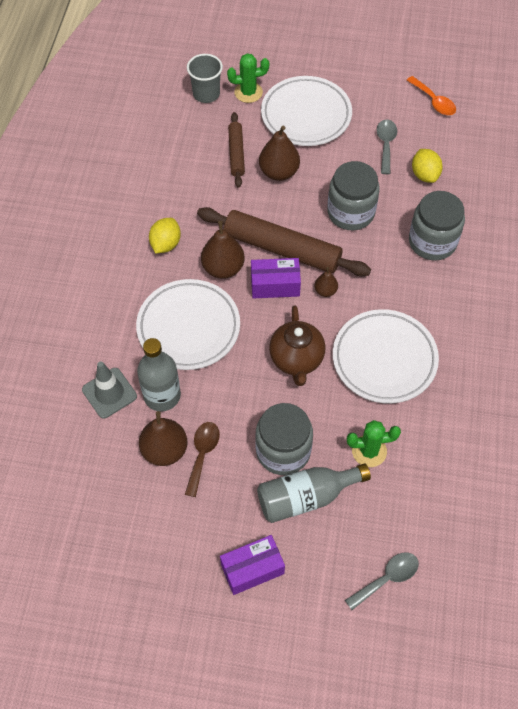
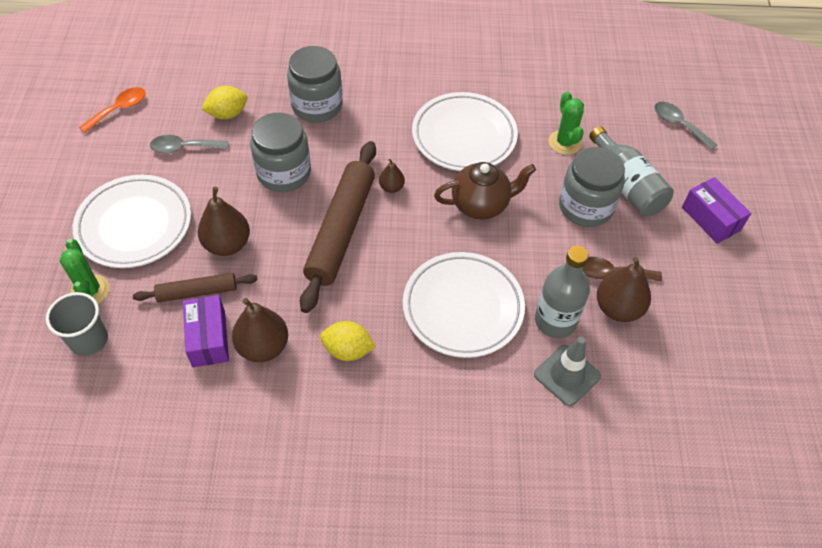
camera: 100 degrees left, 5 degrees down
(223, 268) = (375, 284): brown pear -> brown pear (263, 346)
(275, 285) = (391, 232): purple box -> purple box (208, 338)

